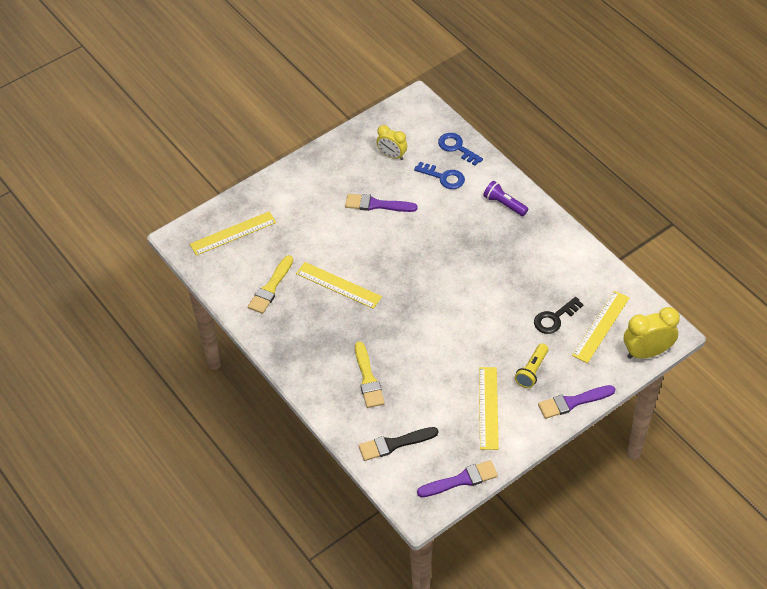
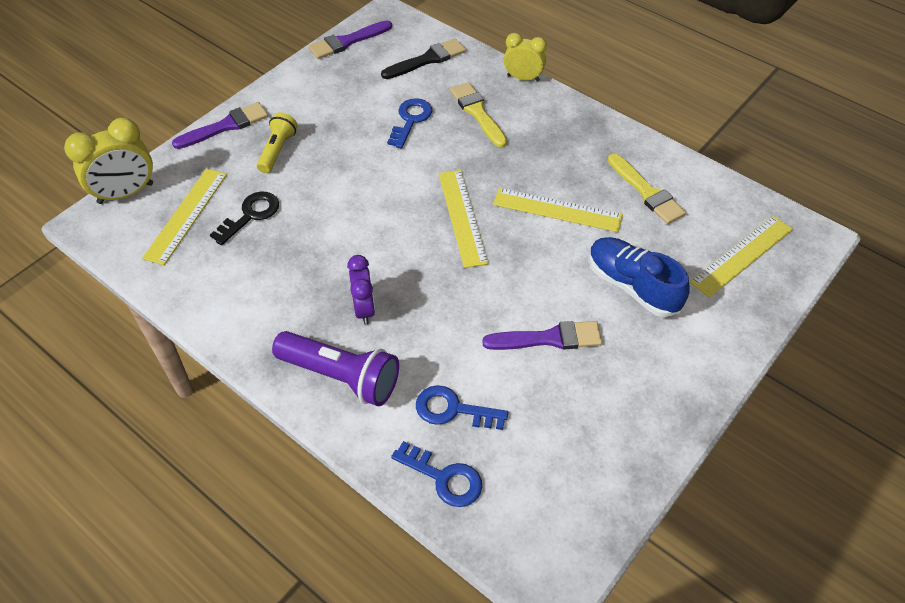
camera: 165 degrees right, 0 degrees up
(270, 288) = (646, 192): yellow brush -> yellow brush turned 135 degrees clockwise
(312, 226) = (632, 286): none -> blue shoe
(392, 155) = (556, 437): yellow clock -> yellow clock (523, 78)
(423, 381) = (411, 120): none -> blue key
(484, 240) = (364, 309): none -> purple clock
(488, 408) = (327, 106): yellow ruler -> yellow ruler (462, 217)
(504, 204) = (341, 377): purple flashlight -> purple flashlight, size x1.61

